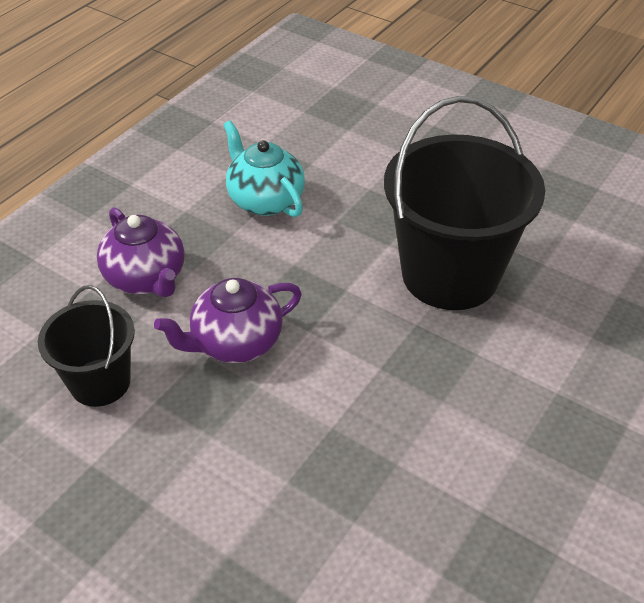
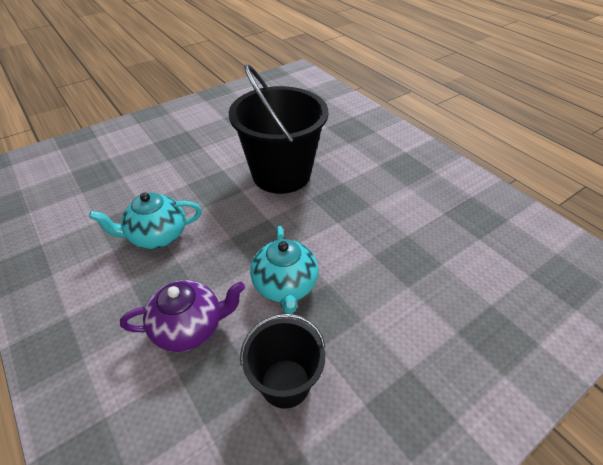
camera: 70 degrees left, 0 degrees up
(235, 342) = (285, 286): purple teapot -> turquoise teapot

